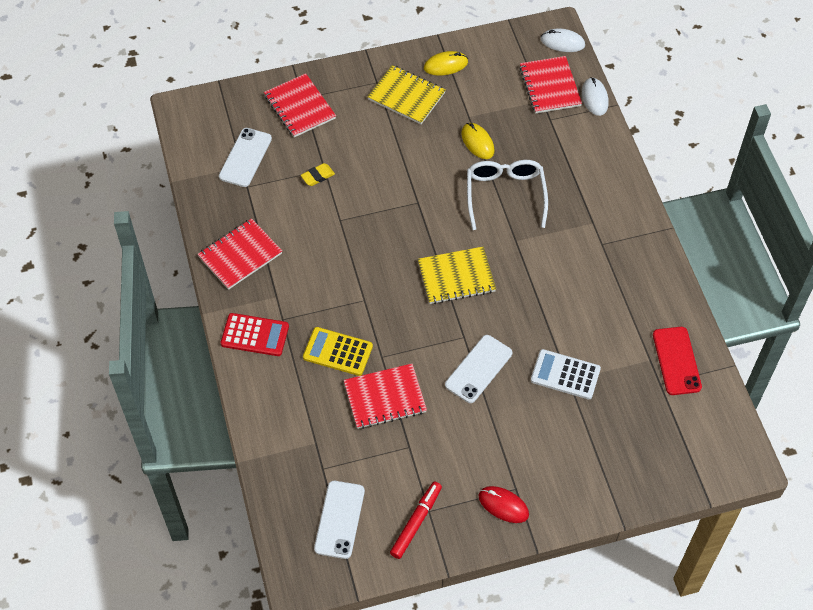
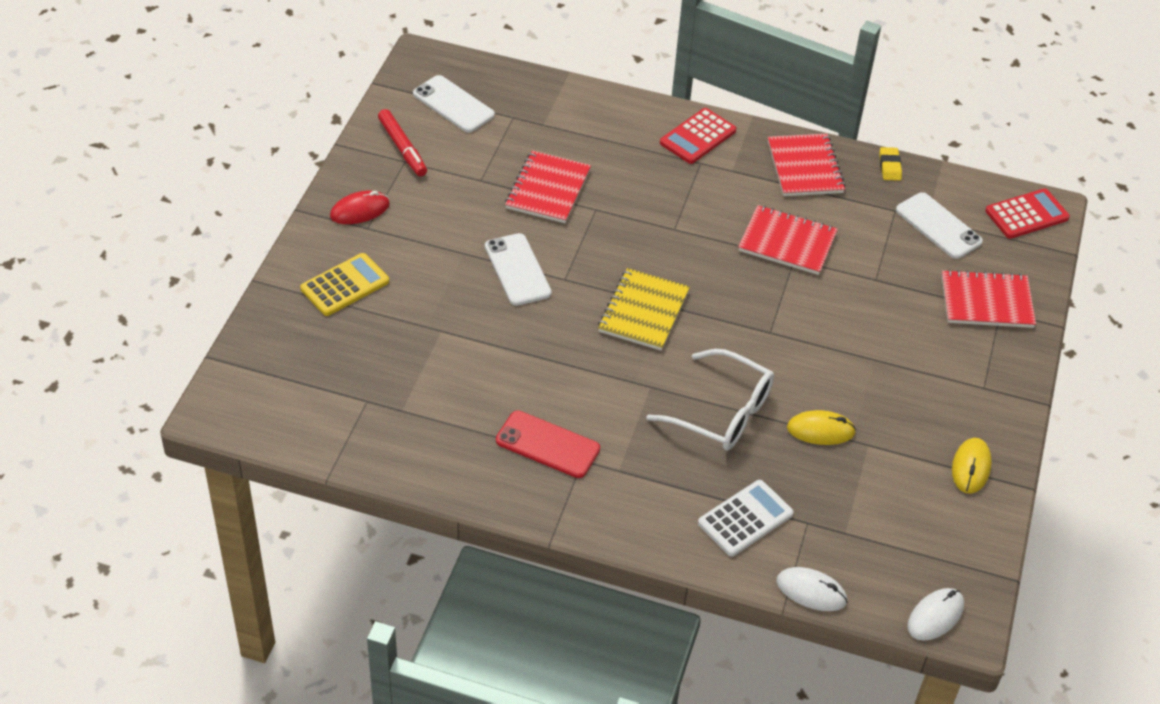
camera: 120 degrees right, 10 degrees down
(197, 117) = (1026, 214): none -> red calculator
(317, 176) = (869, 269): yellow eraser -> yellow eraser (889, 166)
(338, 352) = (628, 182): yellow calculator -> yellow calculator (345, 285)
(406, 96) = (942, 403): yellow notebook -> none
(550, 86) = (864, 555): red notebook -> red notebook (787, 242)
(565, 375) = (449, 331): white calculator -> white calculator (745, 518)
(676, 361) = (379, 431): red phone -> red phone (547, 445)

